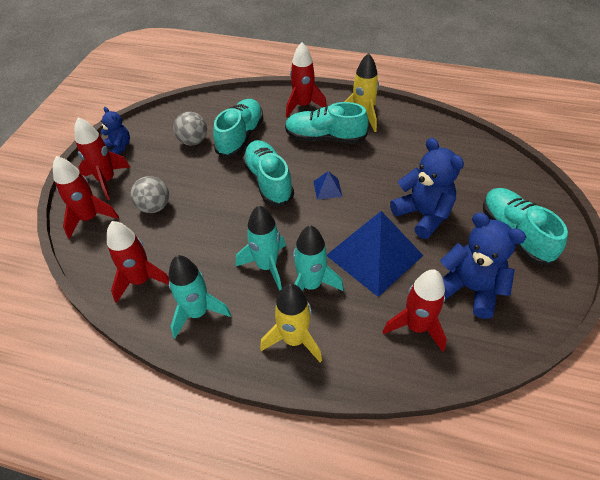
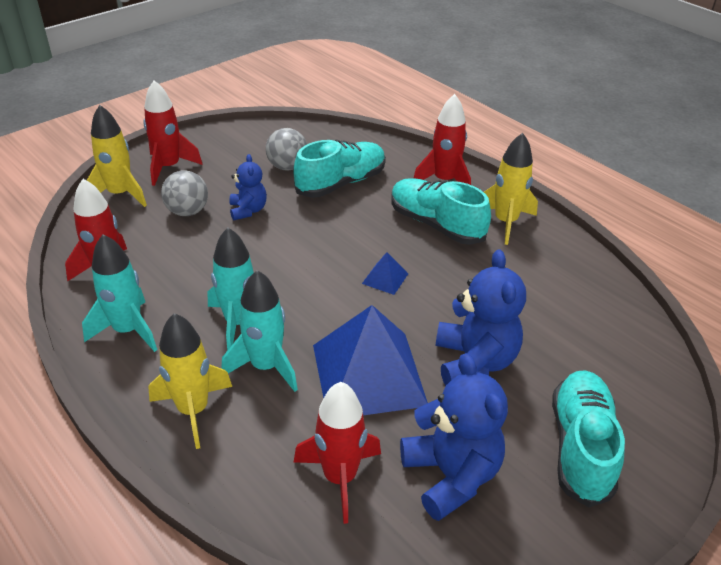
camera: 30 degrees right, 10 degrees down
(90, 218) = (120, 194): red rocket -> yellow rocket
(119, 147) = (210, 142): blue teddy bear -> blue teddy bear (248, 210)
(268, 181) = (326, 240): turquoise shoe -> none

